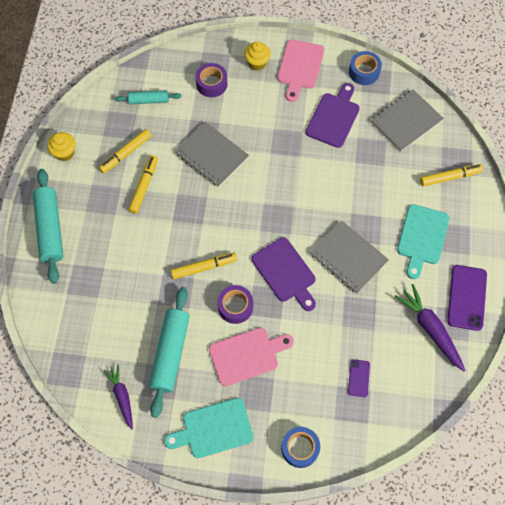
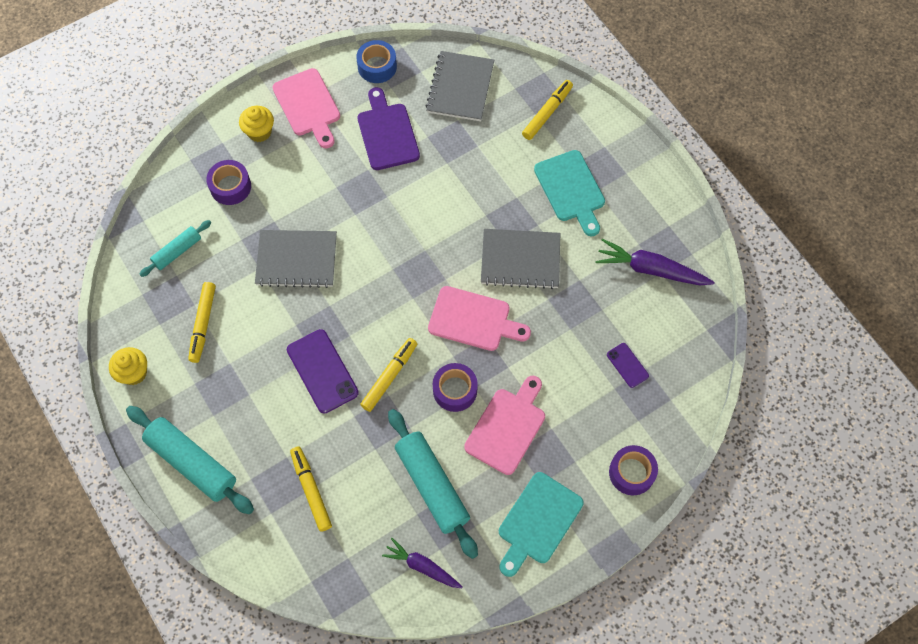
camera: 40 degrees left, 0 degrees up
(144, 186) = (254, 343): yellow marker -> yellow marker (311, 490)
(285, 272) = (473, 320): purple cutting board -> pink cutting board
(300, 448) = (631, 473): blue tape -> purple tape
(467, 297) = (657, 215): purple phone -> purple phone (322, 371)

